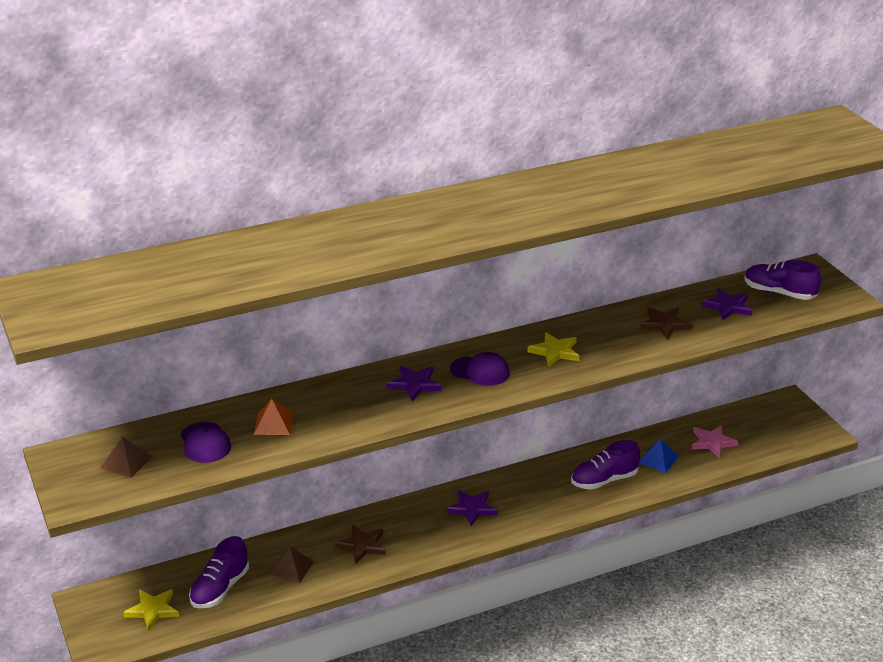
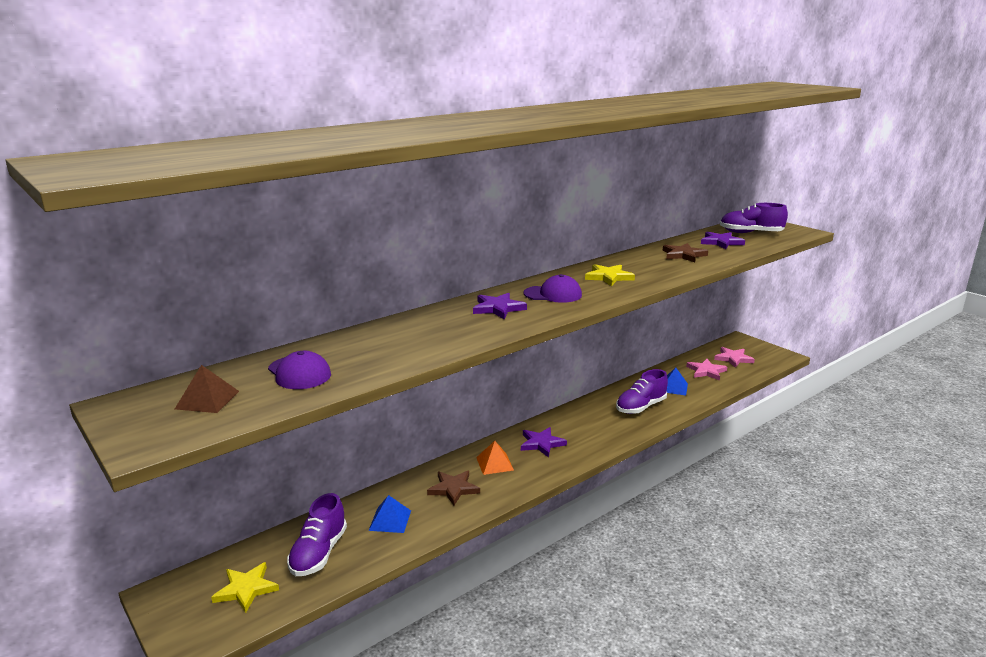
camera: 15 degrees left, 10 degrees down
(273, 423) = (370, 349): orange pyramid -> orange pyramid (494, 463)
(291, 568) = (390, 520): brown pyramid -> blue pyramid
(759, 429) = (733, 358): none -> pink star

